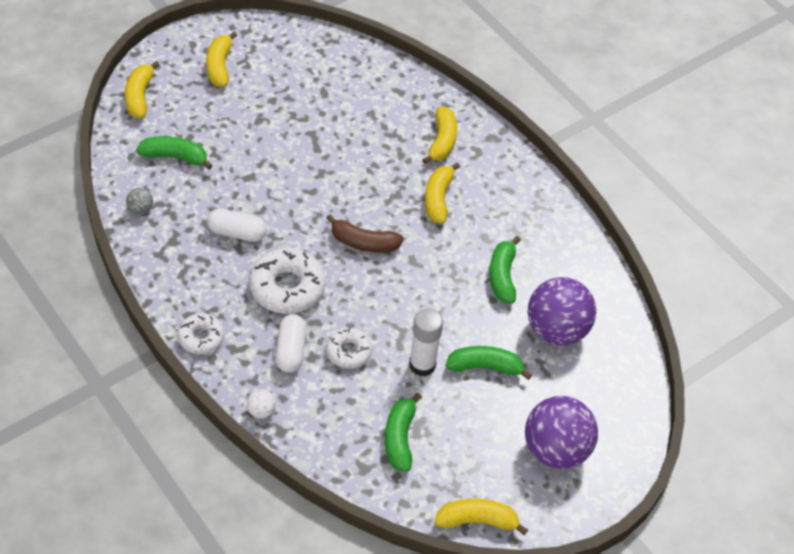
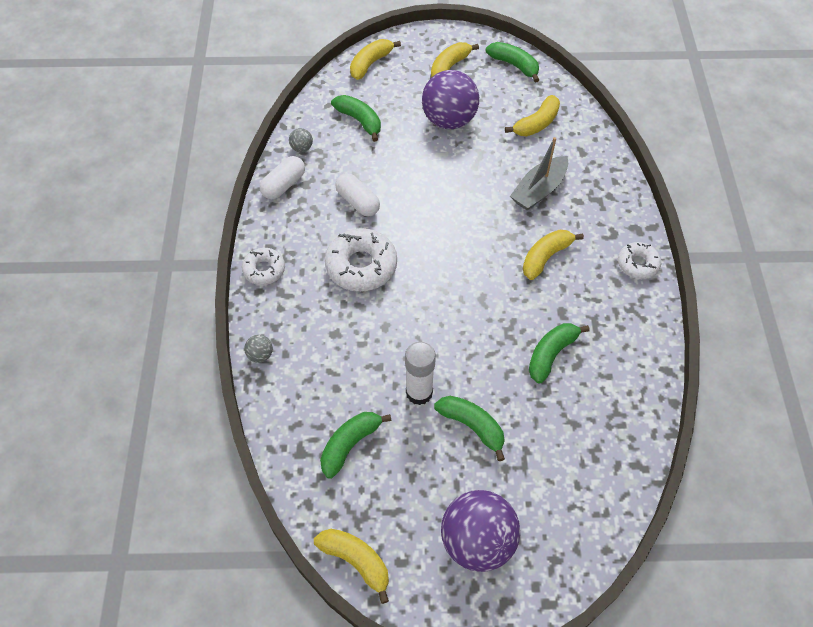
camera: 40 degrees right, 5 degrees up
(261, 411) = (260, 355): white ball -> grey ball
(279, 38) = (514, 65): none -> green banana
(291, 350) = (323, 318): white capsule -> white capsule (284, 185)
(348, 352) = (367, 346): white donut -> white donut (637, 264)
(363, 243) = (452, 262): brown banana -> none
(389, 143) = (539, 190): none -> grey boat
(442, 141) = (587, 210): yellow banana -> yellow banana (536, 124)
(556, 330) = (564, 430): purple ball -> purple ball (449, 120)

